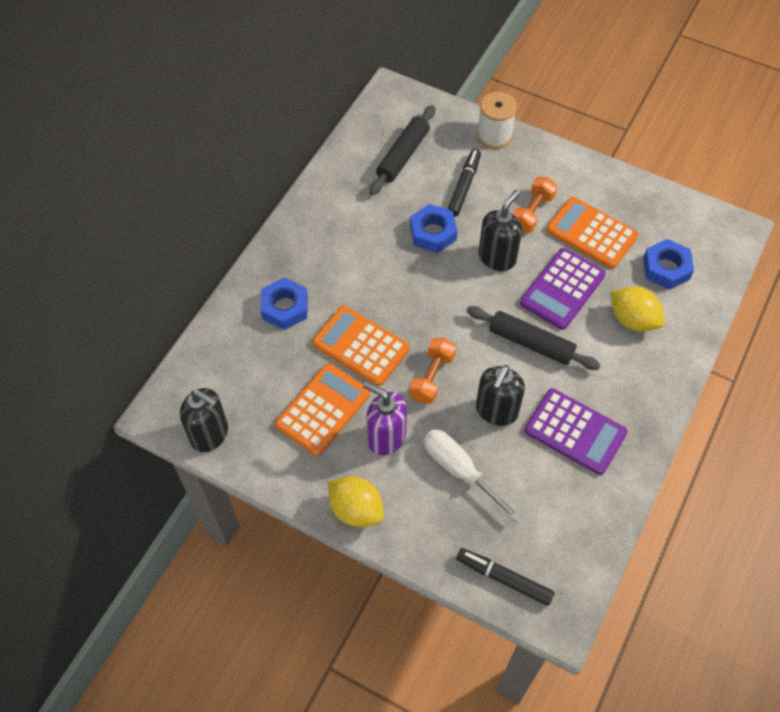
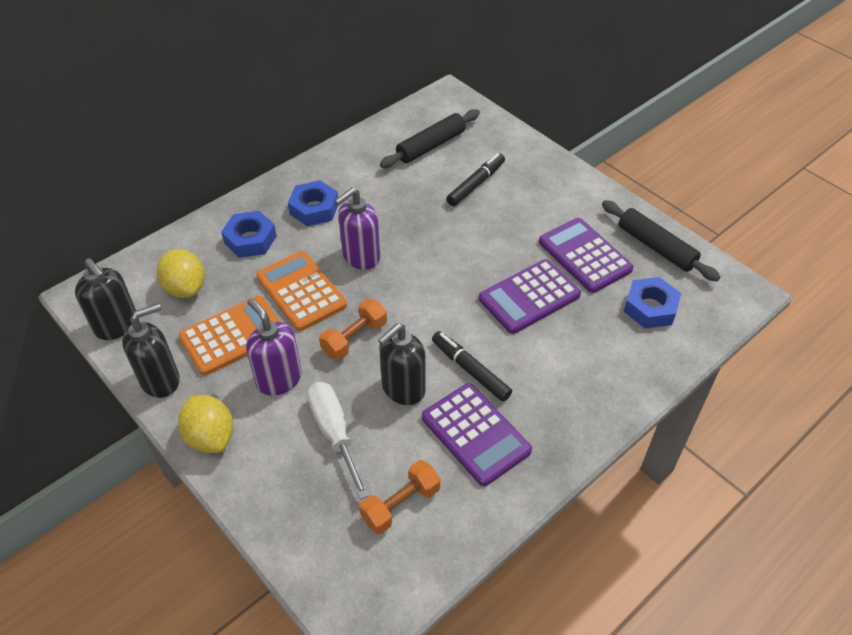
camera: 20 degrees right, 10 degrees down
(396, 294) = (360, 257): none -> purple soap dispenser
(433, 233) = (425, 214): blue nut -> blue nut (314, 208)
(494, 135) = (528, 150): white spool -> none
(497, 257) = (477, 251): black soap dispenser -> black soap dispenser (160, 380)
(504, 578) = (323, 557): black marker -> black marker (470, 370)
(531, 343) = (471, 336): black rolling pin -> black rolling pin (656, 247)
(532, 212) = (532, 222): orange dumbbell -> orange dumbbell (400, 504)
(591, 233) = (584, 256): orange calculator -> purple calculator
(632, 320) = (591, 345): yellow lemon -> yellow lemon (185, 288)

